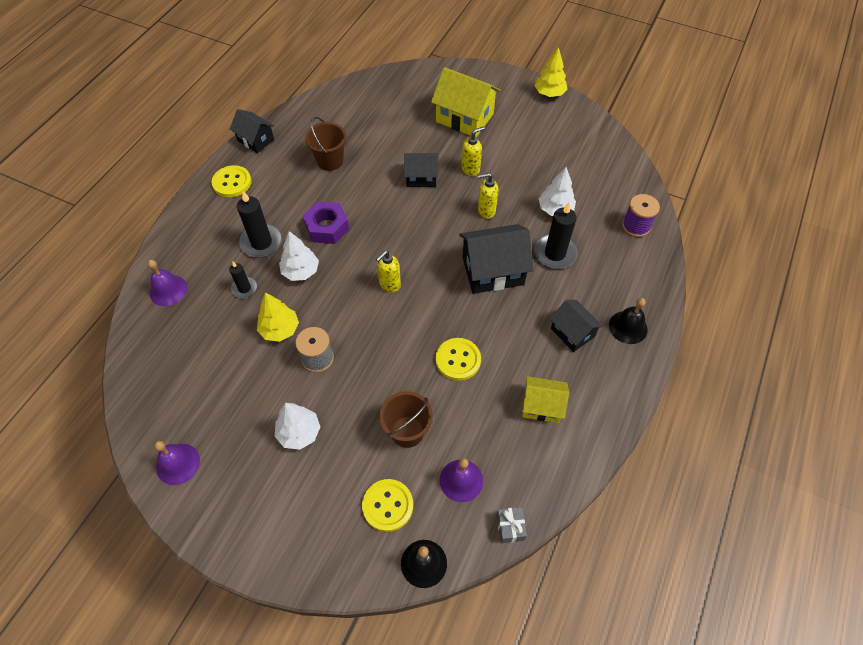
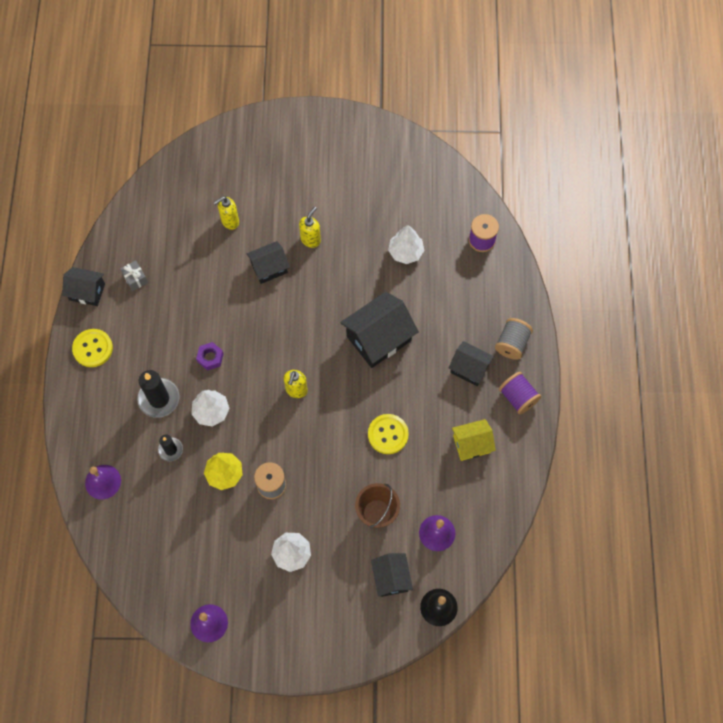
camera: 25 degrees left, 10 degrees up
(327, 227) = (210, 358): purple nut -> purple nut, size x0.62
(330, 161) = (173, 285): brown bucket -> none
(387, 505) = (391, 578): yellow button -> black house
(464, 118) = (277, 182): yellow house -> none
(486, 211) = (345, 279): yellow soap dispenser -> yellow soap dispenser (230, 221)
(510, 527) = (489, 551): grey gift -> grey gift (135, 279)
(549, 93) = (345, 120): yellow tree -> none
(555, 253) = (424, 298): black candle -> none
(612, 380) = (518, 397): none -> purple spool
(628, 327) = (512, 343): black bell -> grey spool

